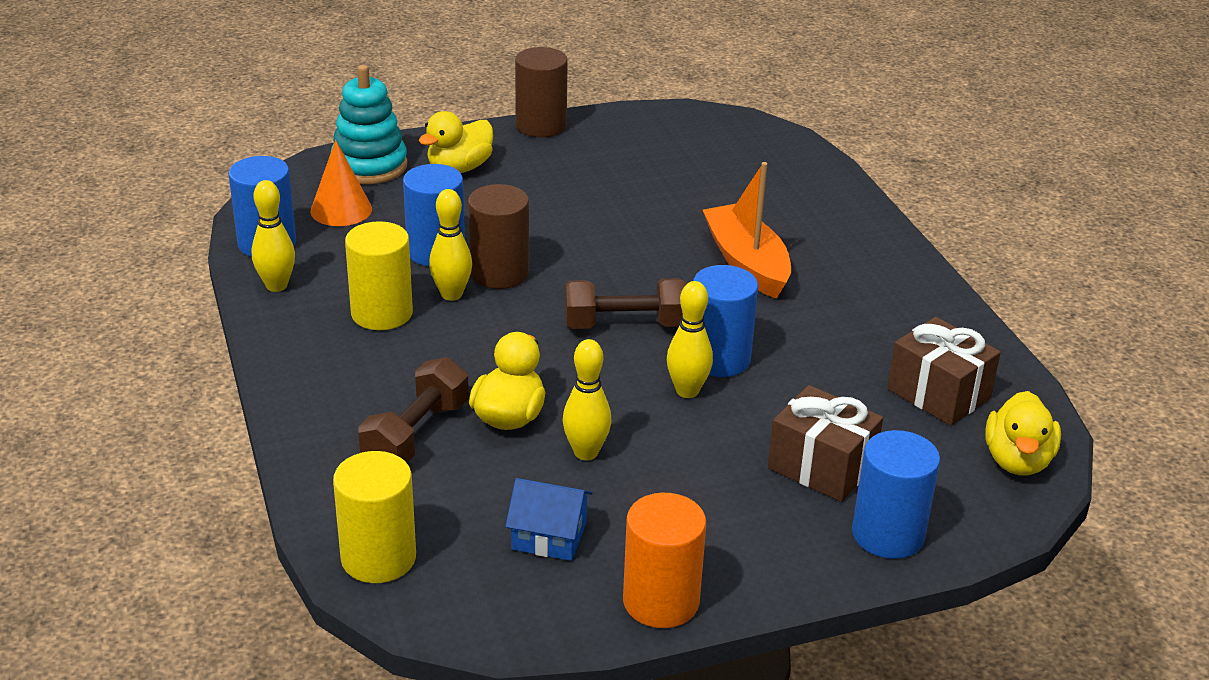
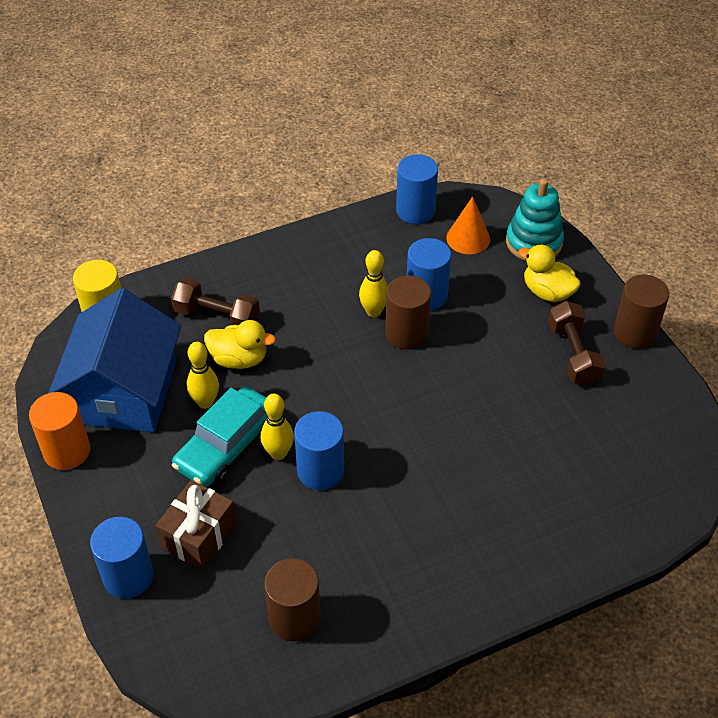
camera: 85 degrees right, 15 degrees up
(276, 286) = (366, 225): yellow bowling pin -> none
(382, 313) = (344, 280): yellow cylinder -> none
(549, 536) = (124, 391): blue house -> blue house, size x2.38
(625, 325) = (354, 411): brown dumbbell -> brown dumbbell (573, 355)
(669, 436) = (226, 445): none -> turquoise car
(747, 263) = (456, 484): orange boat -> none
(938, 394) = (294, 618): brown gift -> brown cylinder
(1017, 461) = (214, 669): yellow duck -> none

